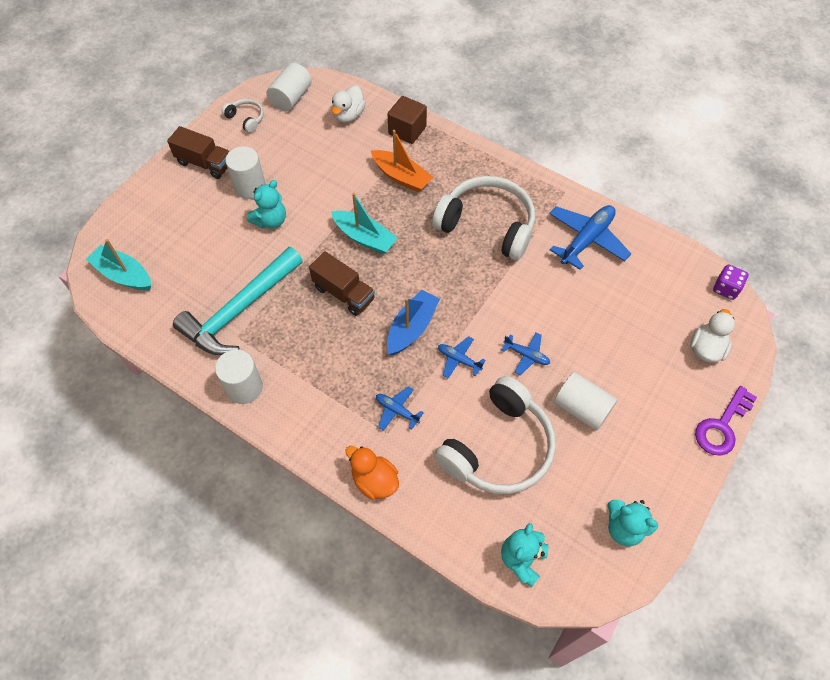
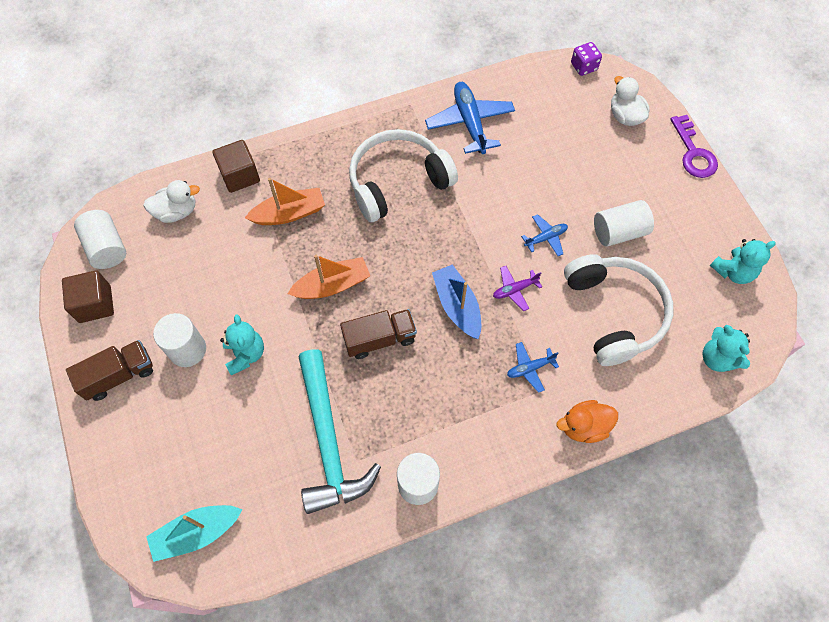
camera: 55 degrees left, 5 degrees up
(246, 119) = (95, 304): white headphones -> brown cube
(348, 115) = (176, 212): white duck -> white duck turned 75 degrees counterclockwise
(364, 237) = (332, 285): turquoise boat -> orange boat
(459, 360) = (514, 290): blue plane -> purple plane

